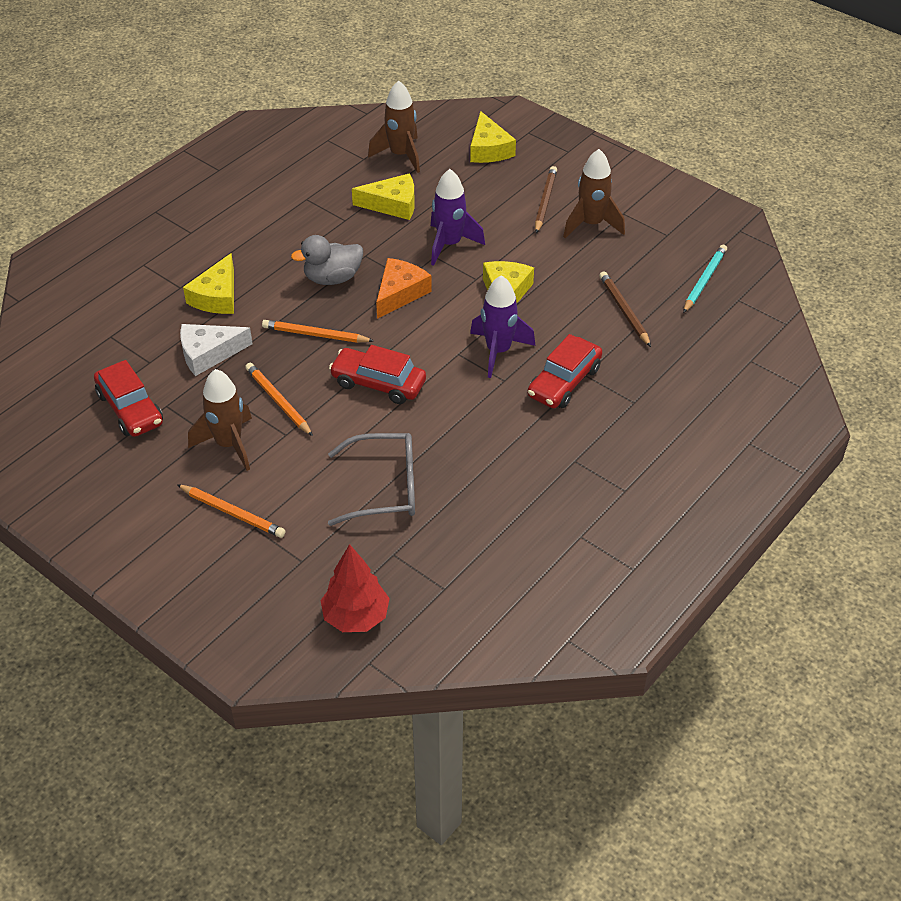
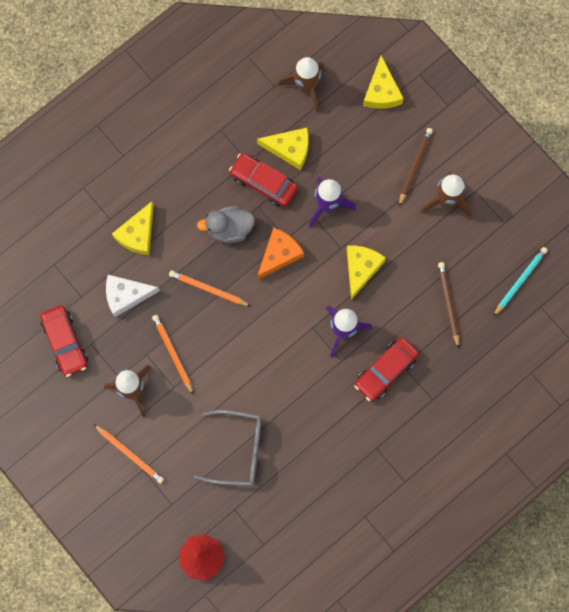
camera: 10 degrees right, 30 degrees up
(378, 383) = (248, 348): red car -> red car (263, 182)

